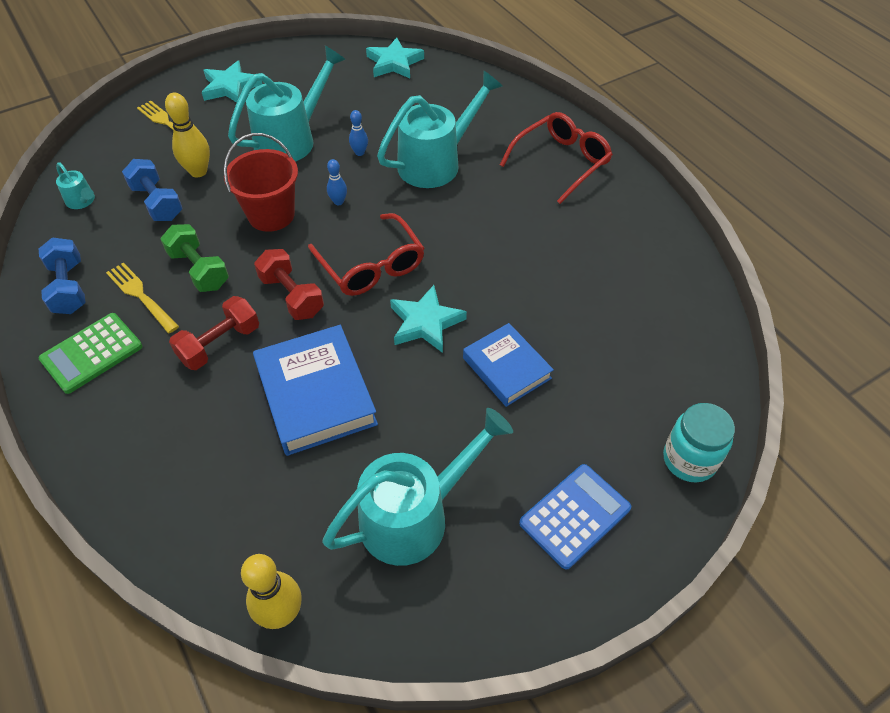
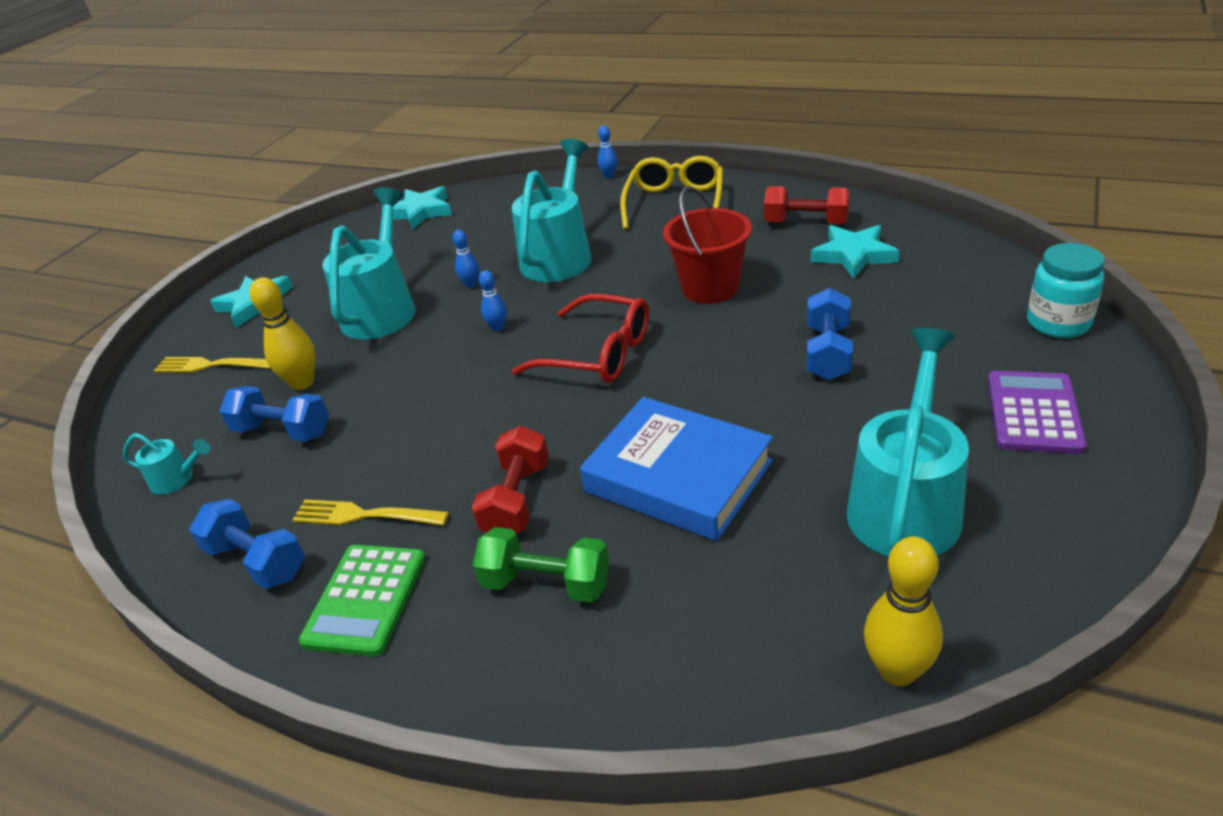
camera: 30 degrees left, 15 degrees down
(199, 270) = (409, 456): green dumbbell -> green dumbbell (546, 583)
(271, 215) = (436, 373): red bucket -> red bucket (710, 288)
(291, 296) = (545, 419): red dumbbell -> red dumbbell (806, 223)
(425, 323) = (709, 364): turquoise star -> turquoise star (854, 255)
(506, 368) = (828, 352): blue book -> blue dumbbell
(547, 105) = (609, 175): none -> blue bowling pin
(562, 162) = (675, 202): red glasses -> yellow glasses
(575, 516) = (1034, 413): blue calculator -> purple calculator

